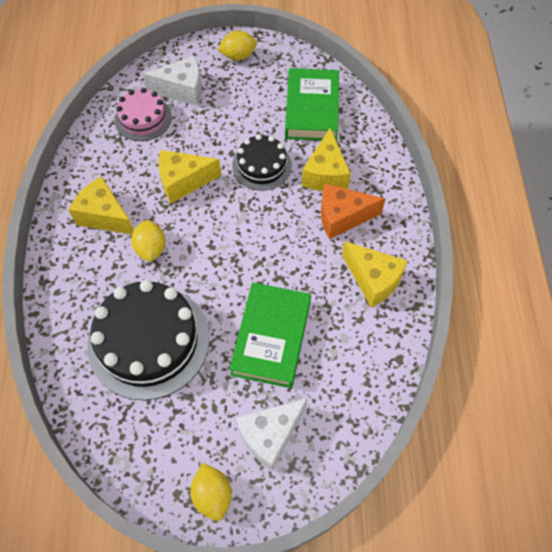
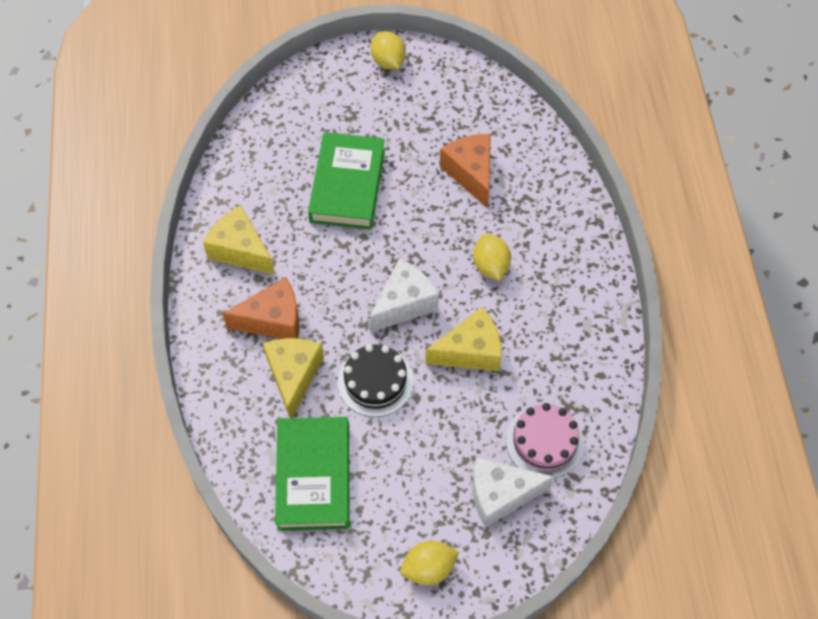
camera: 175 degrees right, 0 degrees up
(104, 216) = (554, 300): yellow cheese -> none
(149, 341) = (470, 173): black cake -> orange cheese
(270, 435) = (342, 105): white cheese -> white cheese (404, 303)

